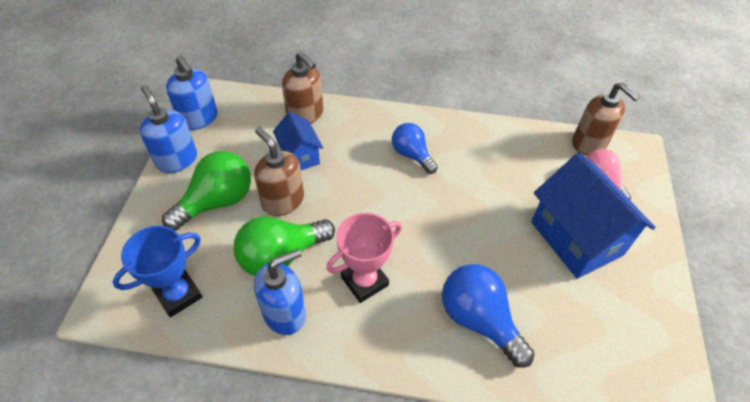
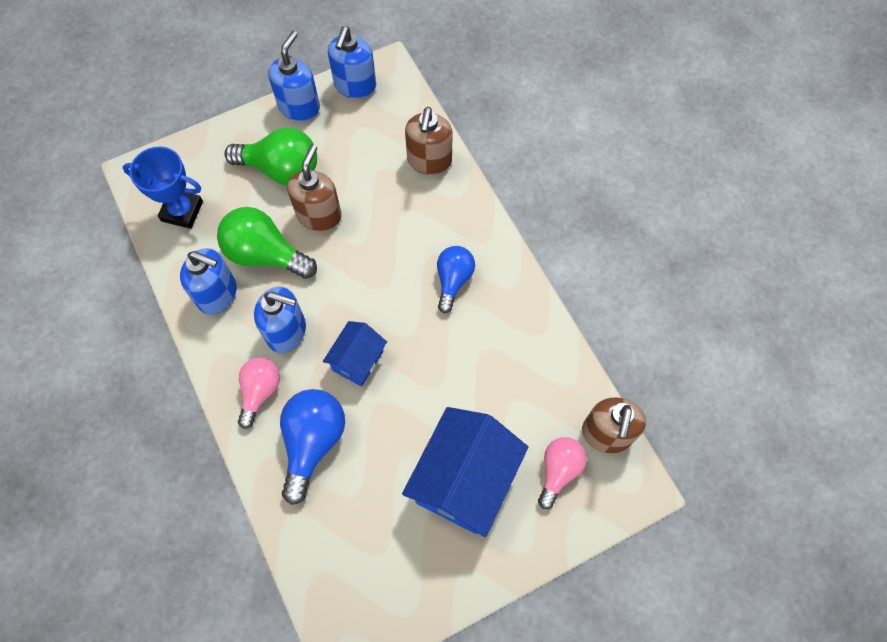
camera: 55 degrees right, 15 degrees up
(300, 156) = (377, 192): blue house -> blue house (358, 361)
(364, 281) = (287, 331): pink trophy -> blue soap dispenser
(403, 333) = (260, 391): none -> pink light bulb

